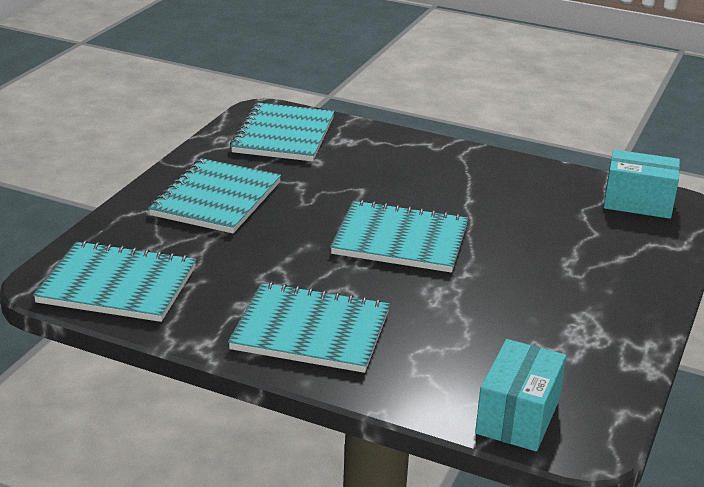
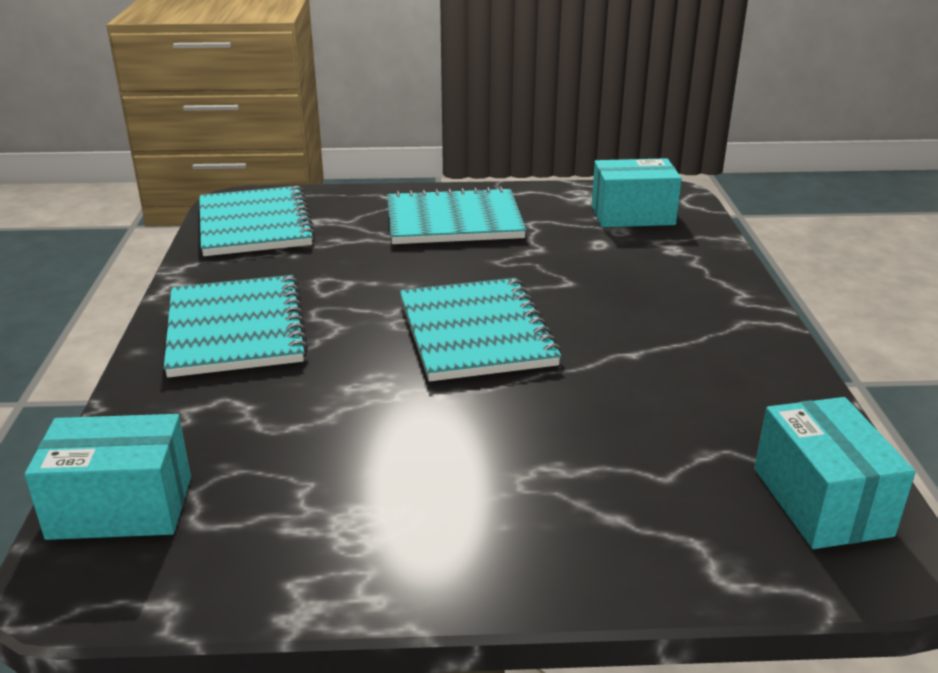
camera: 65 degrees right, 0 degrees up
(283, 135) = (632, 215): turquoise notebook -> turquoise box

